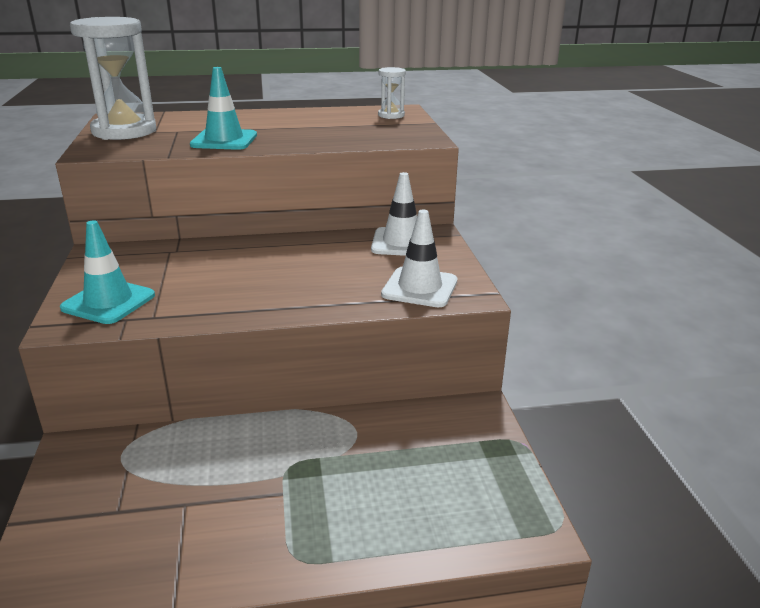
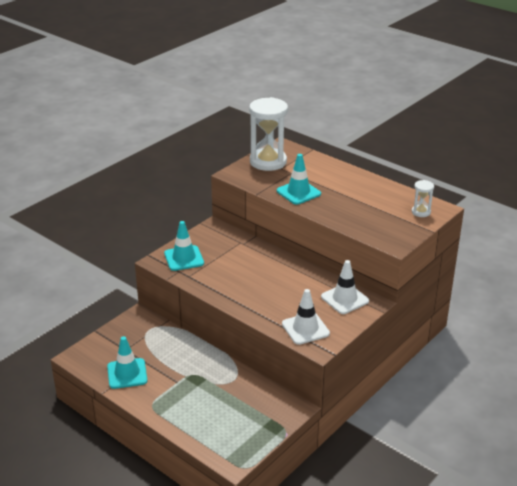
camera: 50 degrees right, 5 degrees up
(177, 544) = (127, 373): none -> turquoise traffic cone

